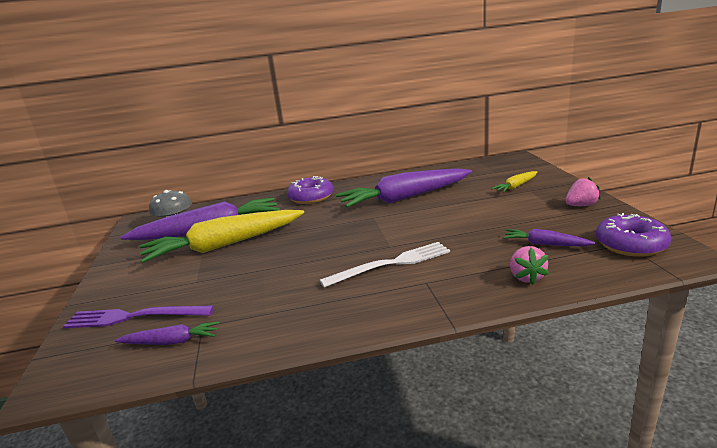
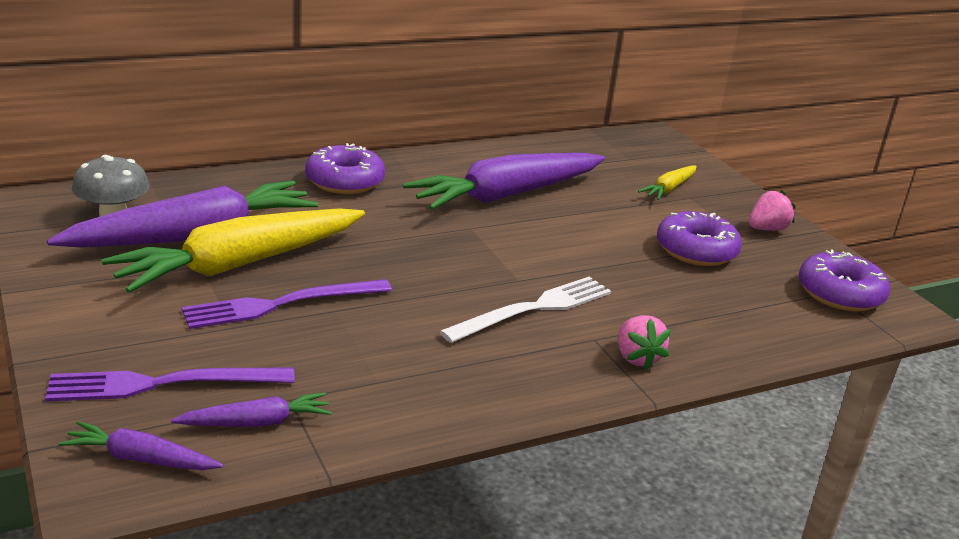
camera: 20 degrees left, 5 degrees up
(233, 267) = (281, 304): none -> purple fork
(523, 222) = (696, 250): none -> purple donut
(526, 277) = (724, 335): pink strawberry -> pink strawberry (636, 358)
(545, 244) = (735, 288): purple carrot -> purple carrot (141, 459)

